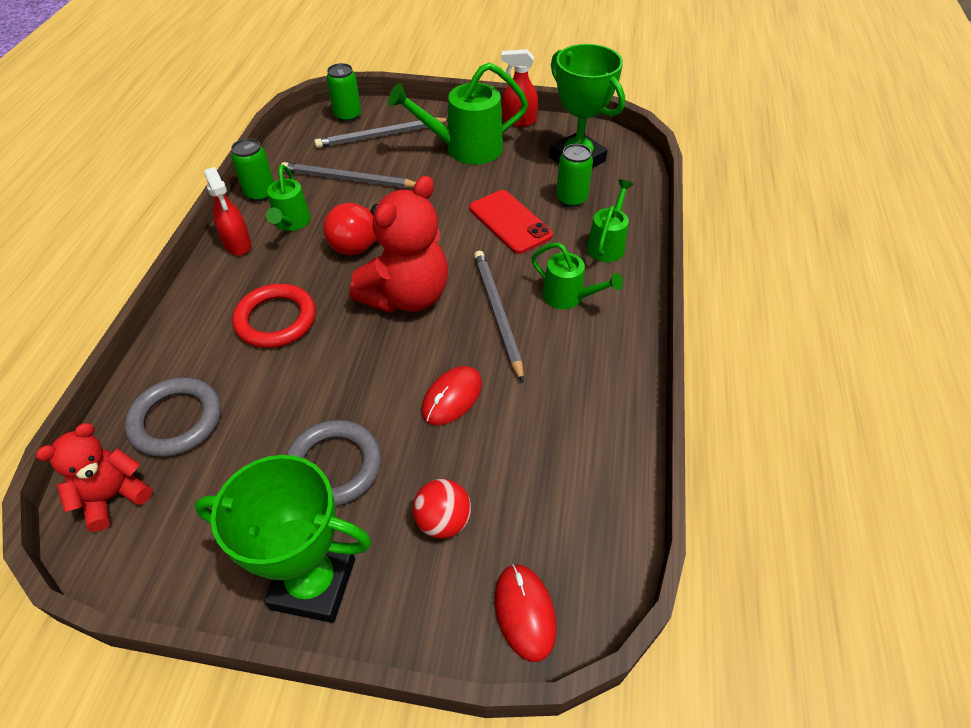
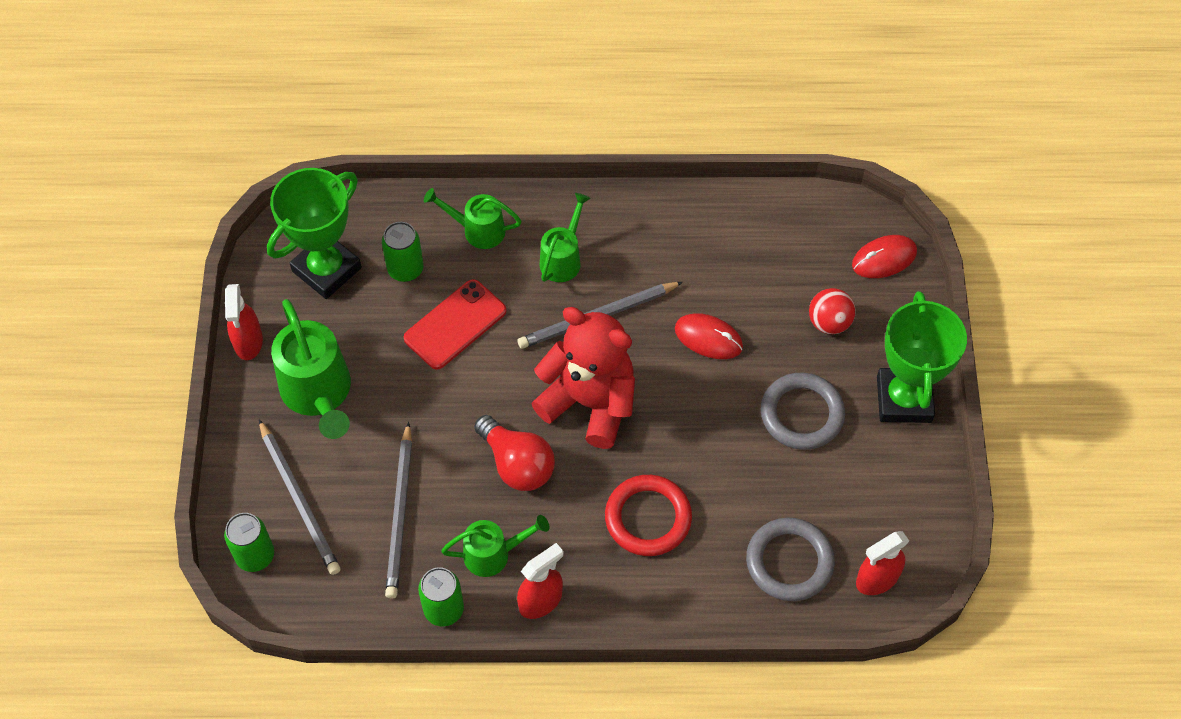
camera: 100 degrees left, 10 degrees up
(113, 496) = (876, 579): red teddy bear -> red spray bottle

